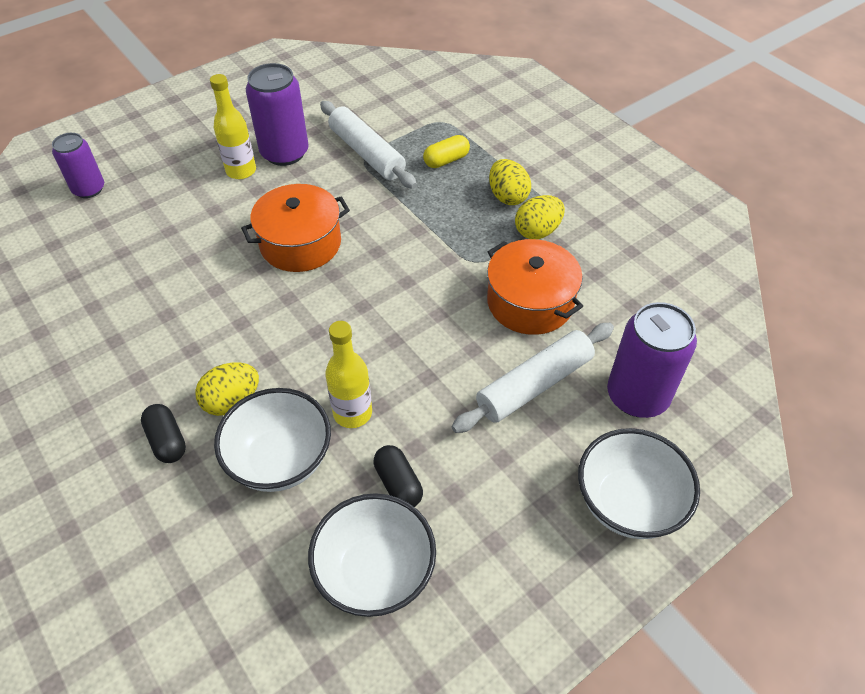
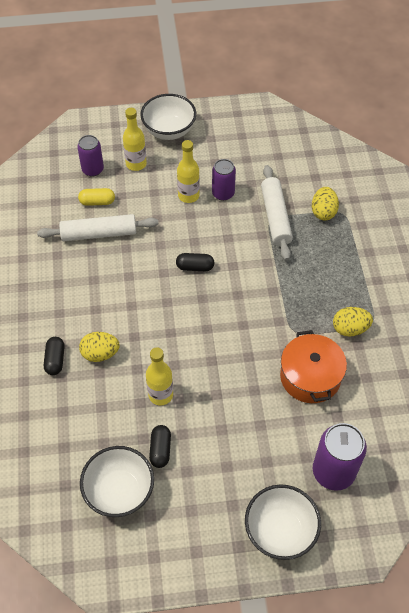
camera: 30 degrees right, 5 degrees up
(148, 162) = (136, 164): none -> yellow bottle
(280, 460) = (106, 402): white bowl -> white bowl (169, 130)
(284, 153) = (223, 193): purple can -> purple can, size x0.64
(300, 243) = (195, 267): orange pot -> black capsule
(446, 160) = (325, 246): yellow capsule -> yellow capsule (97, 202)
(507, 196) = (348, 293): yellow egg -> yellow egg (323, 212)
(534, 385) = (275, 432): white rolling pin -> white rolling pin (99, 233)

